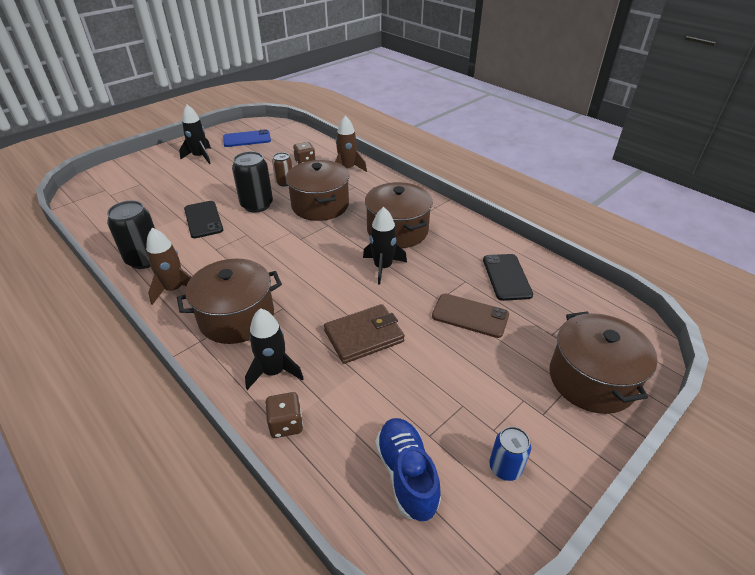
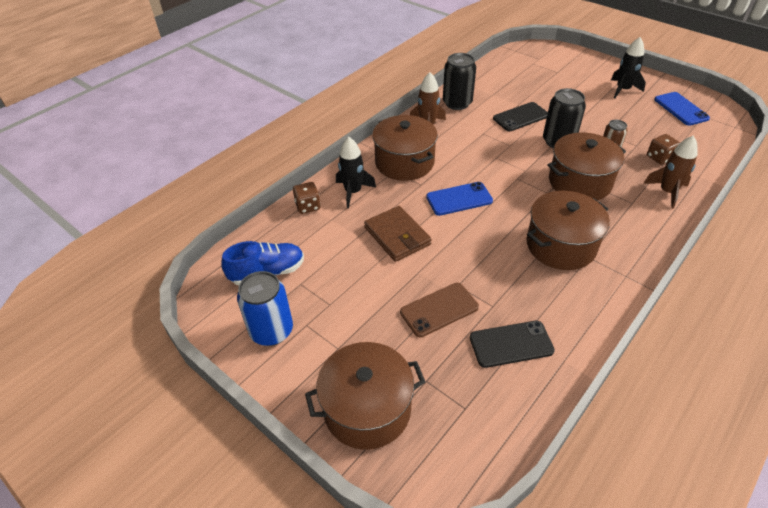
camera: 85 degrees right, 5 degrees up
(318, 281) = (459, 199): none -> blue phone
(383, 267) = (493, 239): black rocket -> none
(470, 315) = (439, 309): brown phone -> brown phone turned 45 degrees clockwise
(505, 467) = (271, 331): blue can -> blue can, size x1.67

